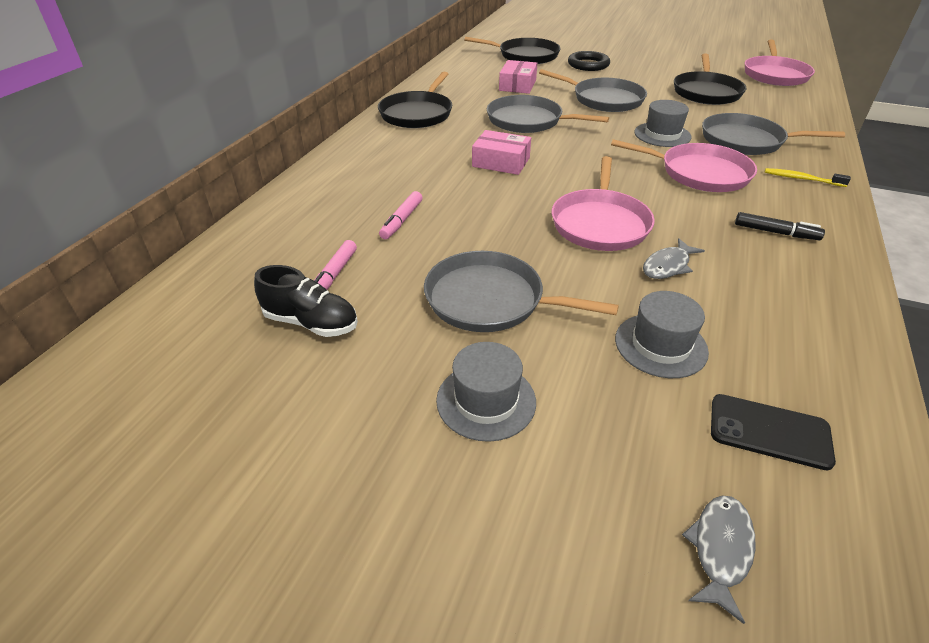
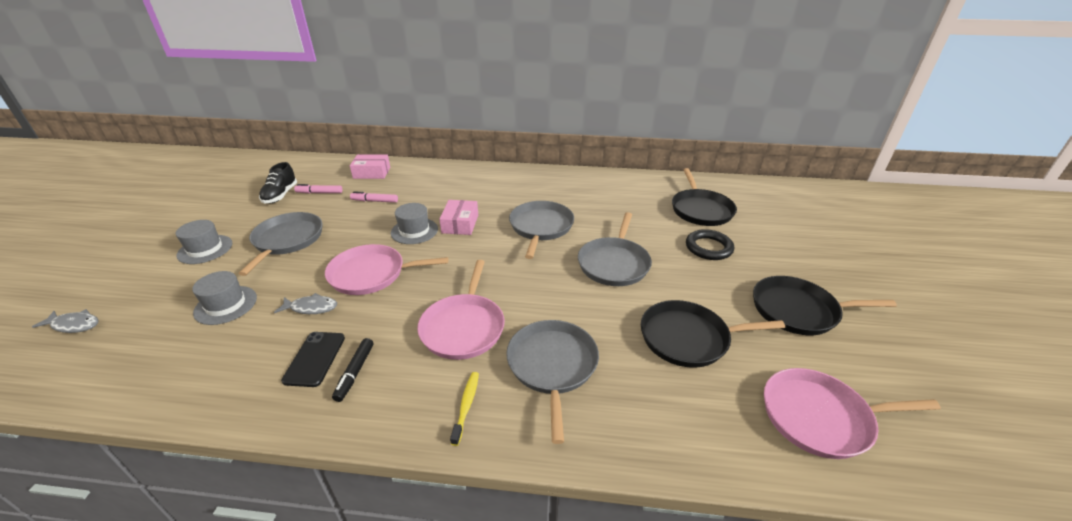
camera: 75 degrees right, 5 degrees down
(417, 113) = (531, 181): black pan -> black pan (798, 310)
(517, 85) = (618, 214): pink box -> pink box (372, 173)
(662, 135) = (543, 303): grey hat -> grey hat (414, 231)
(668, 266) = (311, 308): grey fish -> grey fish turned 150 degrees clockwise
(769, 431) = (134, 348): black phone -> black phone (315, 359)

